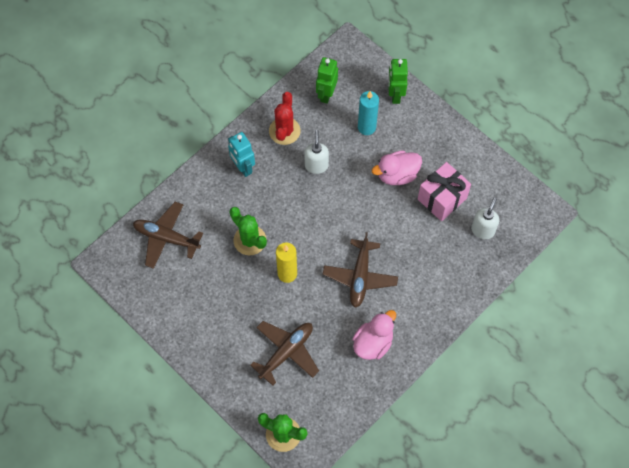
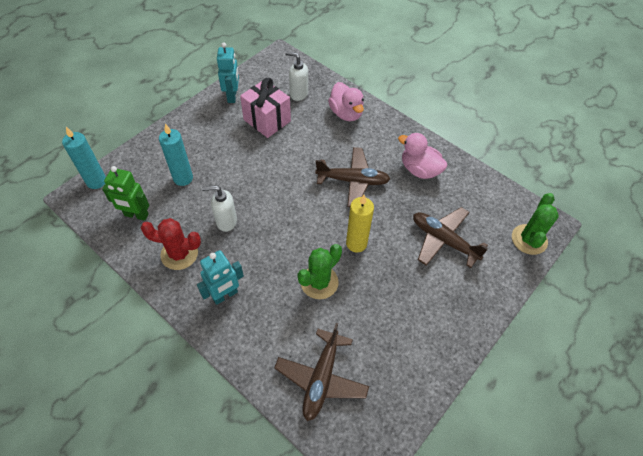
camera: 95 degrees left, 10 degrees down
(364, 58) = (96, 181): none -> turquoise candle
(395, 95) = (147, 155): green robot -> none
(397, 175) = (240, 153): pink duck -> pink duck (346, 113)
(477, 165) = (232, 96): none -> turquoise robot

